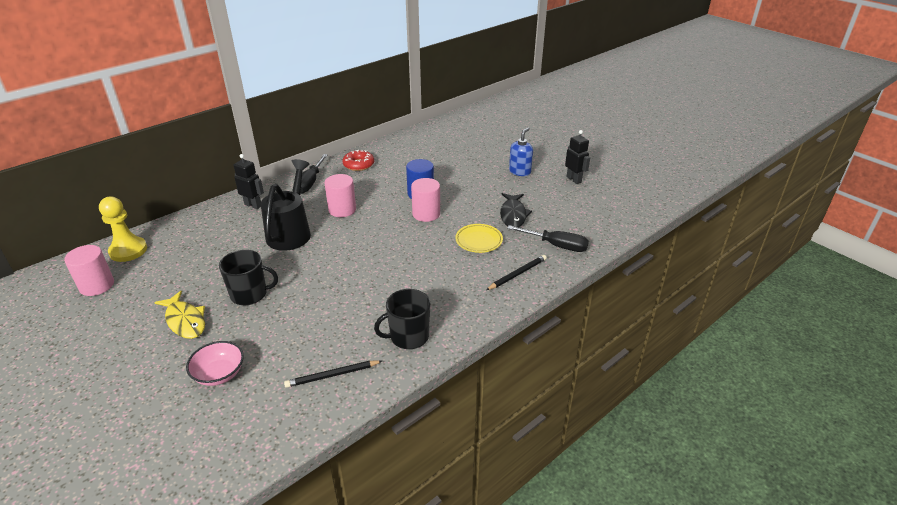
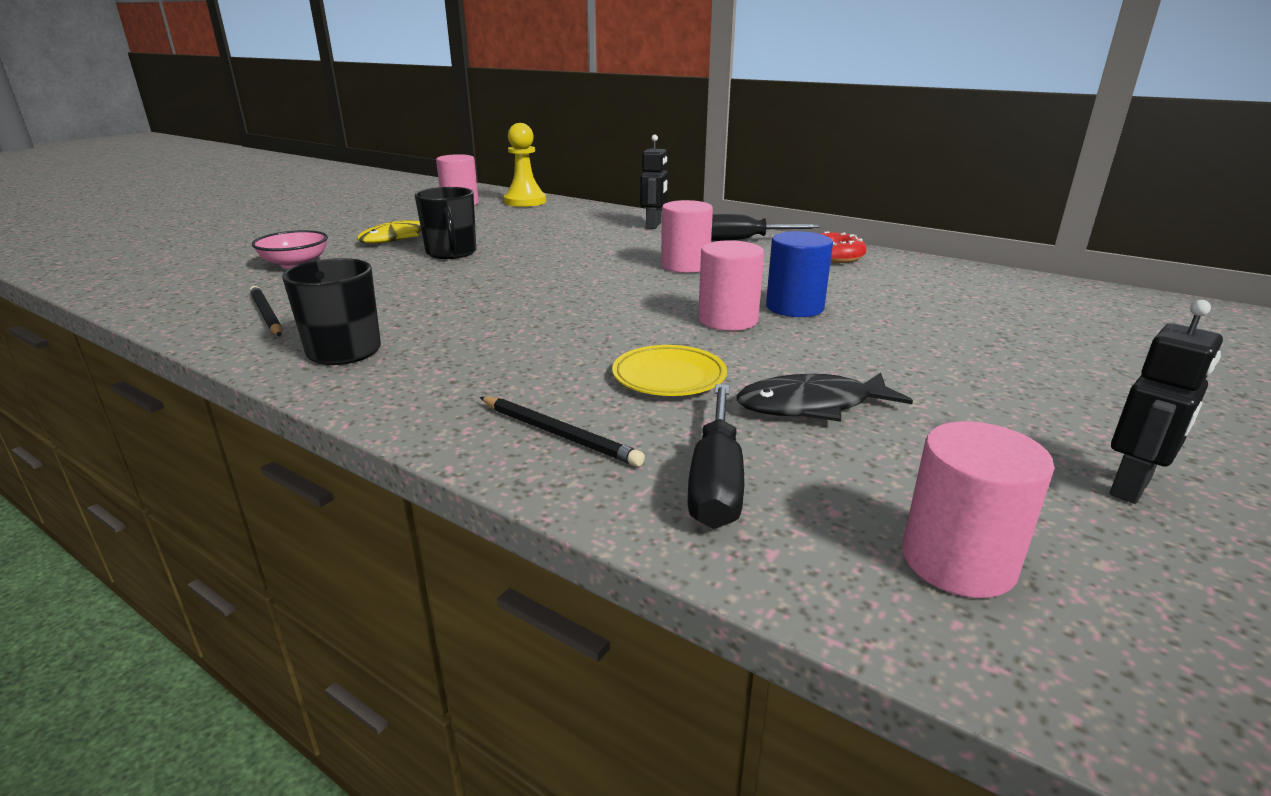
camera: 75 degrees right, 10 degrees down
(291, 232) = (602, 249): black watering can -> none
(520, 171) = (1036, 395): blue soap dispenser -> none
(600, 217) = (958, 561): none -> pink cylinder

